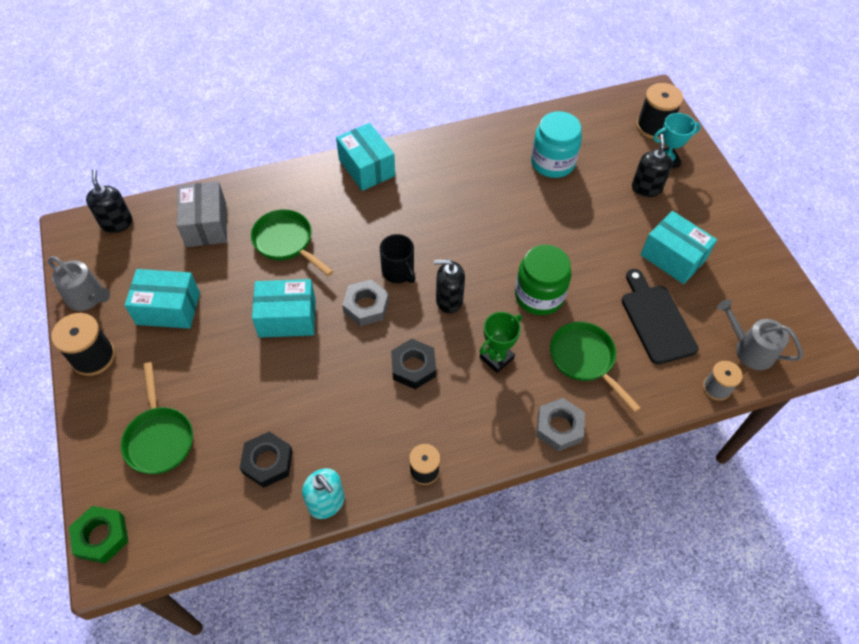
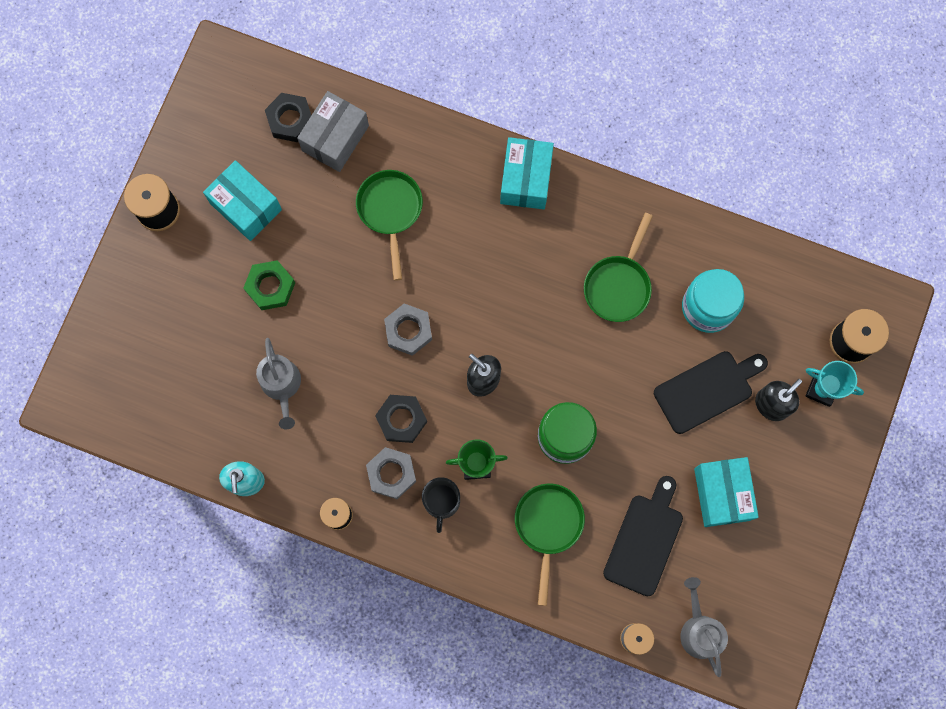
camera: 40 degrees right, 20 degrees up
(88, 298) = (189, 145): grey watering can -> grey watering can (282, 385)
(101, 536) = (71, 379): green nut -> green nut (270, 287)
(117, 223) = (261, 78): black soap dispenser -> none
(159, 438) = (162, 327): green pan -> green pan (618, 285)
(267, 462) = (227, 413): black nut -> black nut (290, 120)
(287, 318) = (335, 291): turquoise box -> none
(398, 271) = (463, 317): black mug -> black mug (441, 502)
(559, 427) = (473, 565): grey nut -> grey nut (391, 474)
(600, 206) = (707, 390): none -> black cutting board

